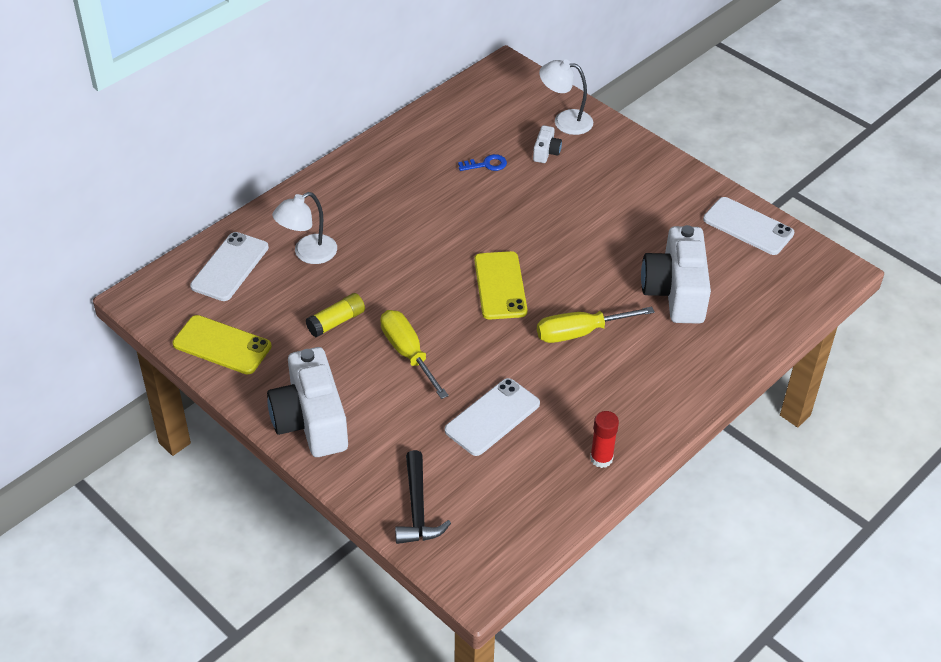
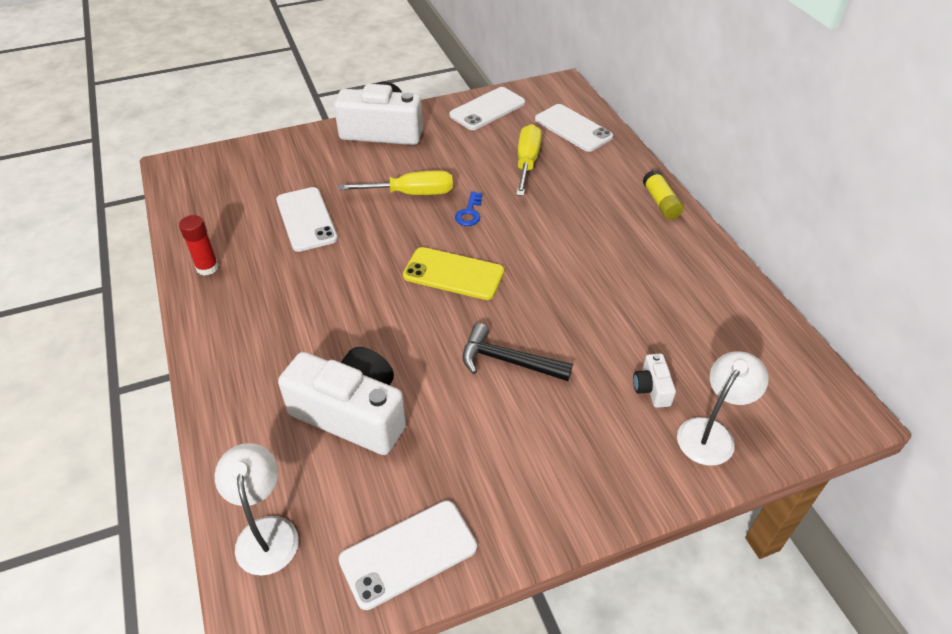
camera: 115 degrees right, 0 degrees up
(222, 345) = (487, 109): yellow phone -> white phone
(308, 253) = (567, 169): white lamp -> white lamp (266, 532)
(336, 322) = (474, 166): yellow glue stick -> yellow glue stick (660, 202)
(417, 508) = (260, 158): black hammer -> black hammer (508, 361)
(486, 164) = (647, 325): blue key -> blue key (469, 213)
(546, 152) = (652, 388): white camera -> white camera turned 45 degrees clockwise
(580, 332) = (354, 308): yellow screwdriver -> yellow screwdriver (527, 162)

